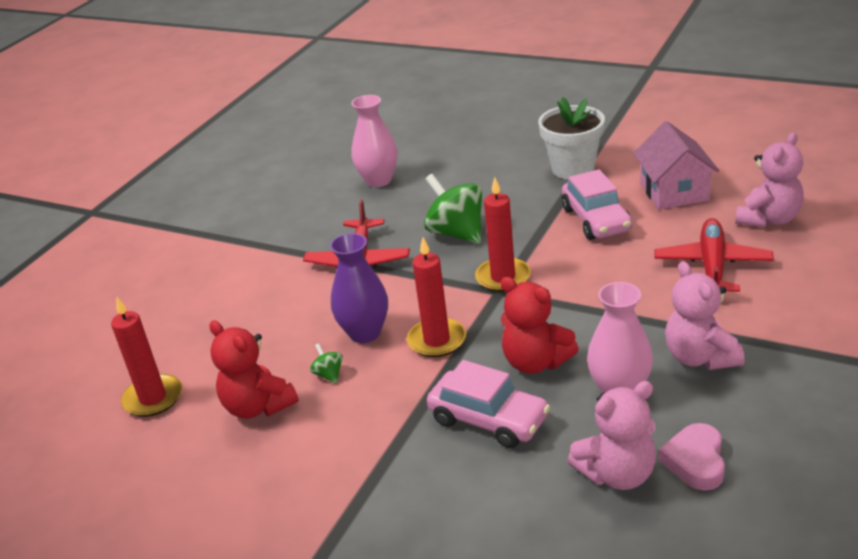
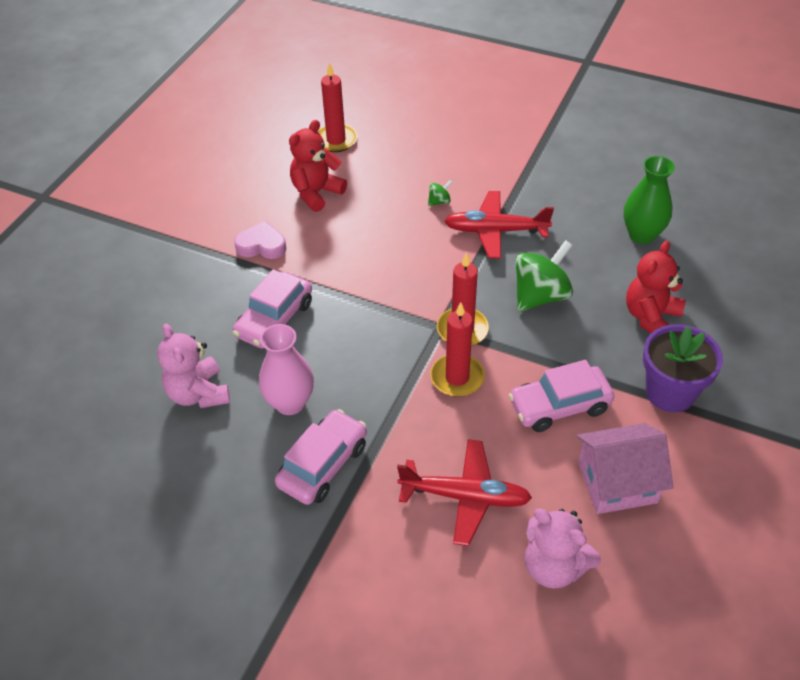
camera: 85 degrees right, 15 degrees up
(329, 374) = (345, 226): green spinning top -> green spinning top (439, 201)
(365, 333) = (393, 242): purple vase -> none
(378, 180) = (642, 235): pink vase -> green vase
(437, 340) = (376, 286): red candle -> red candle (457, 377)
(535, 362) = (337, 349): red teddy bear -> red teddy bear (650, 317)
(573, 168) = (670, 392): white flower pot -> purple flower pot
(695, 461) = (199, 444): pink heart -> pink heart (261, 245)
(700, 357) = (323, 465): pink teddy bear -> pink car

